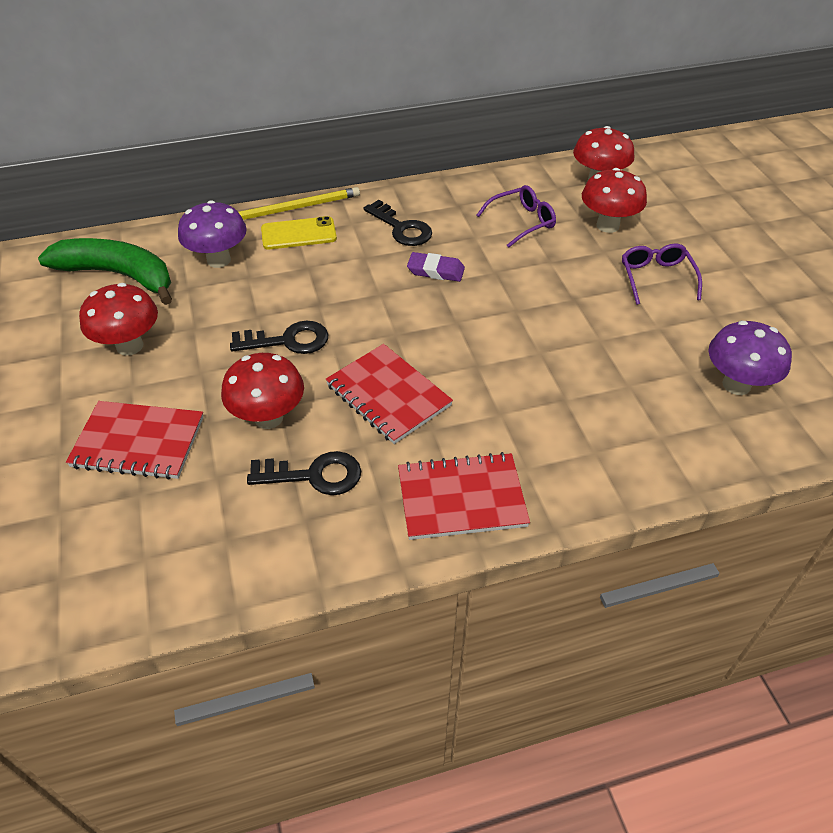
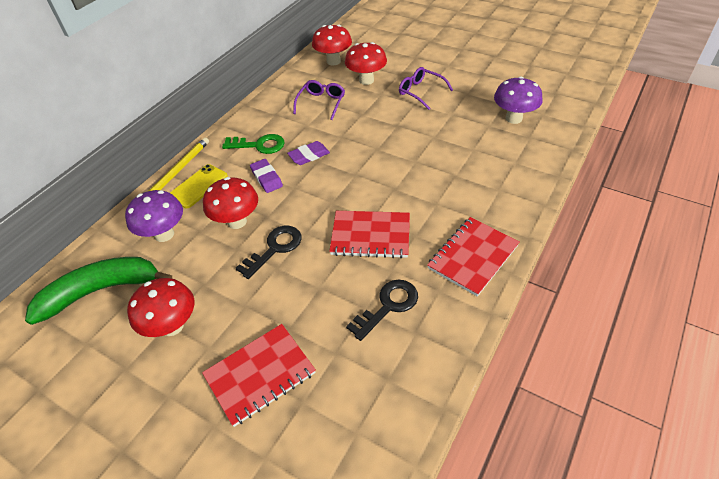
camera: 40 degrees left, 0 degrees up
(268, 418) = (321, 297): red mushroom -> red mushroom (237, 221)
(366, 267) = (266, 178): none -> purple eraser
(401, 228) = (259, 145): black key -> green key

